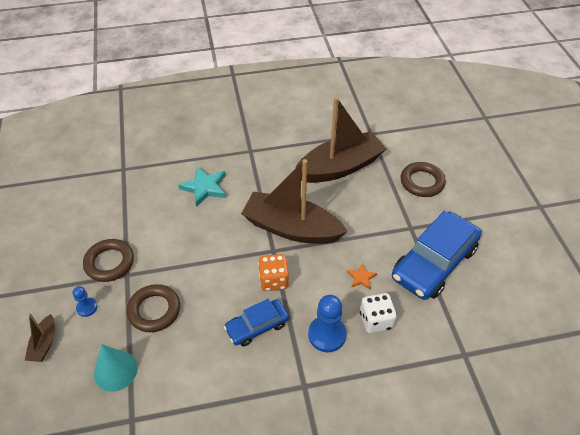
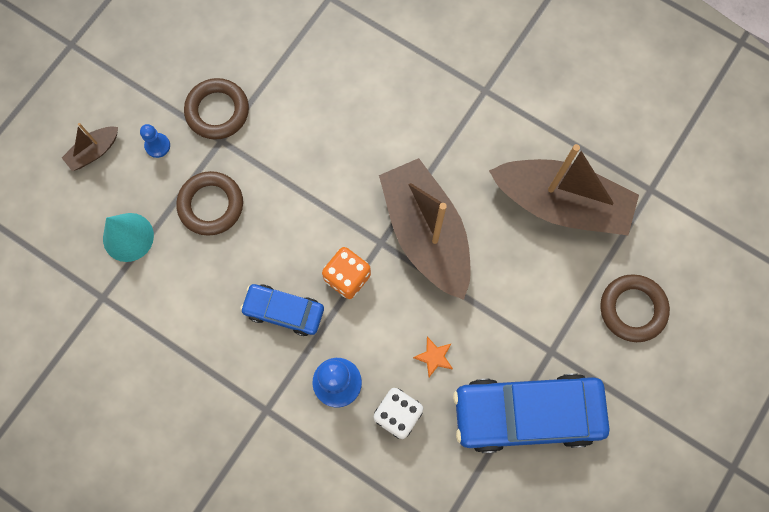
camera: 45 degrees right, 25 degrees up
(204, 187) = (389, 98): turquoise star -> none

